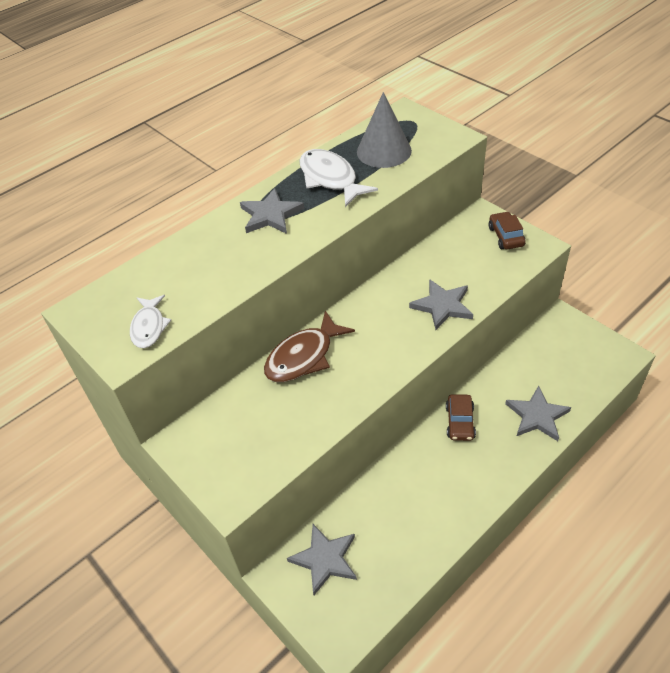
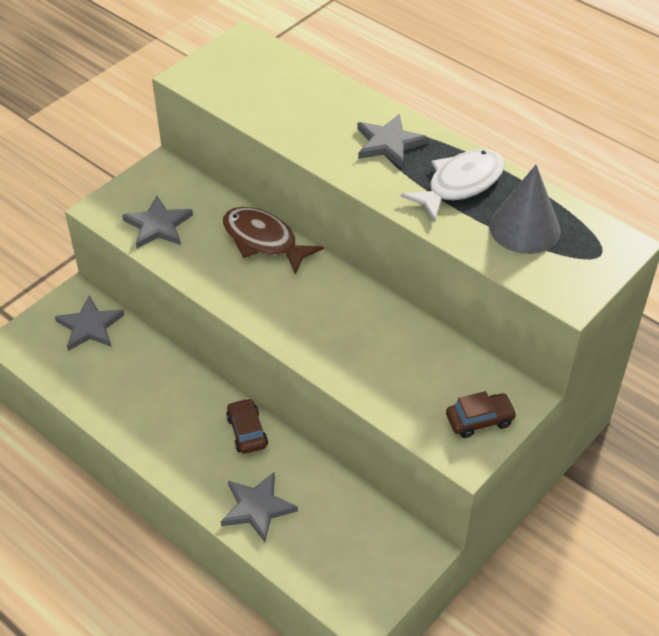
camera: 80 degrees right, 0 degrees up
(149, 327) = (222, 85): white fish -> none
(442, 306) = (344, 353): grey star -> grey star (158, 225)
(460, 422) = (247, 432): brown car -> brown car turned 75 degrees clockwise

